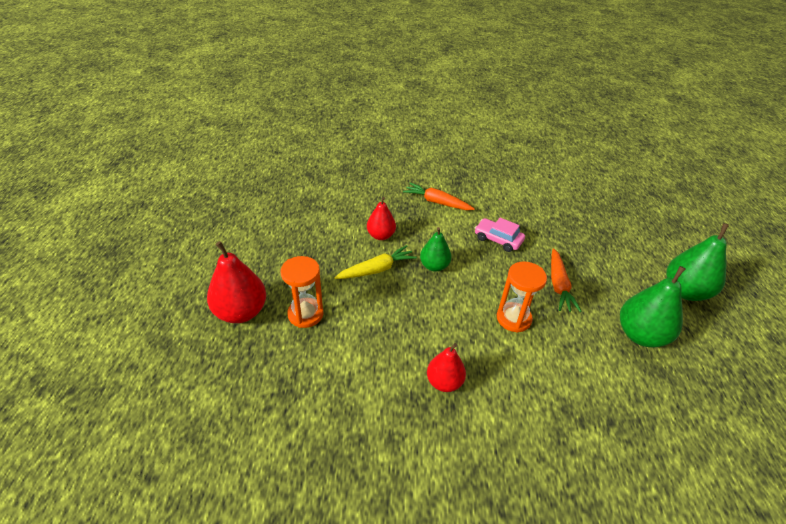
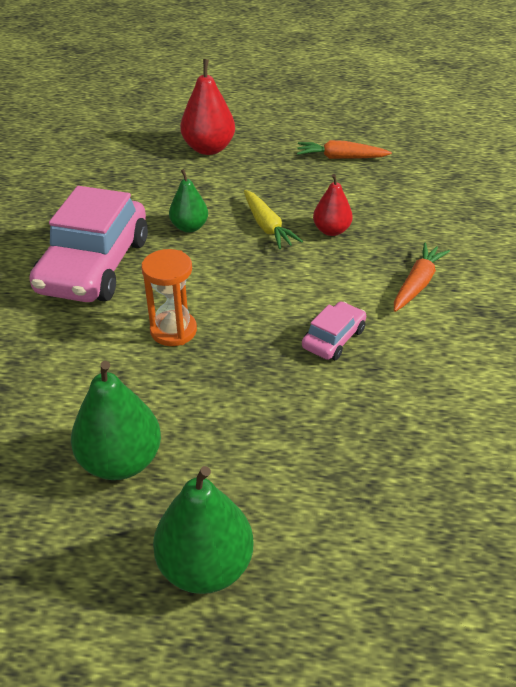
camera: 95 degrees right, 0 degrees up
(305, 314) = (201, 182): orange hourglass -> none
(434, 266) = (273, 271): green pear -> green pear (189, 227)
(444, 382) = (94, 265): red pear -> pink car
(558, 285) = (231, 389): orange carrot -> orange carrot (341, 158)

